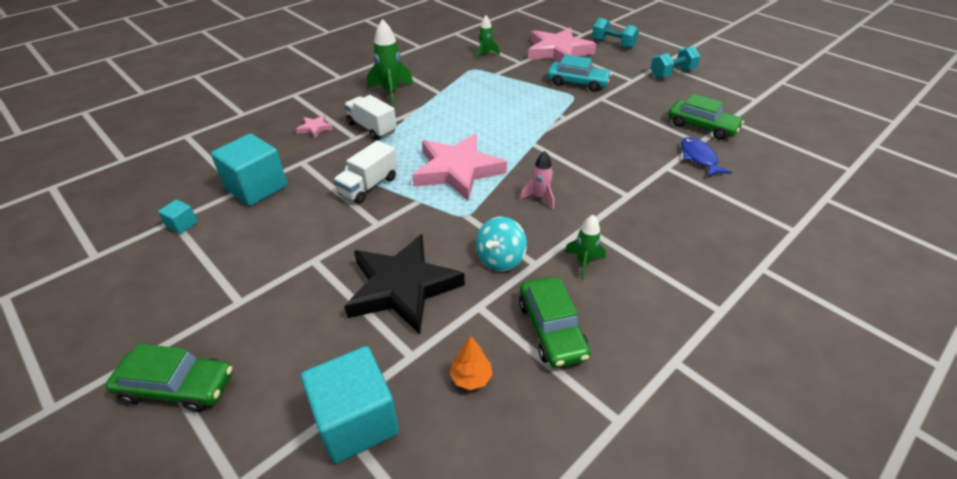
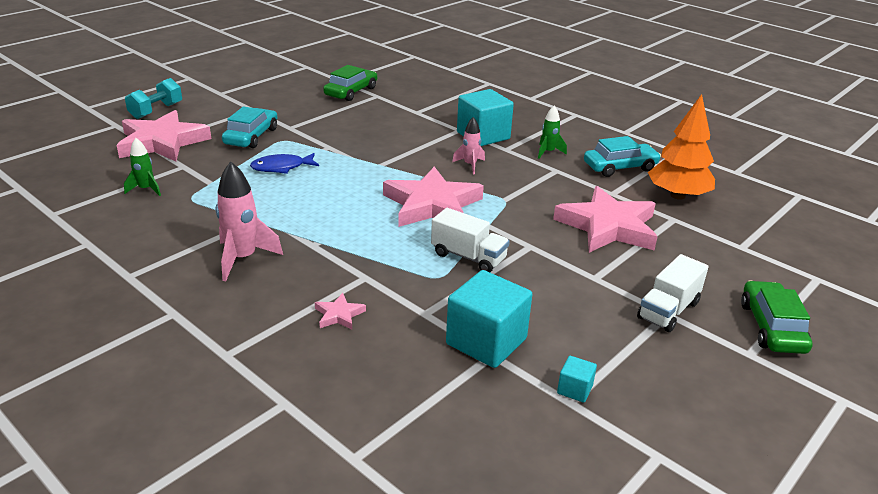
camera: 95 degrees left, 10 degrees down
(356, 421) = (739, 236): turquoise cube -> turquoise cube (483, 136)
(372, 128) = (342, 266): white truck -> white truck (668, 310)
(391, 92) = (243, 259): green rocket -> pink rocket
(402, 287) = (608, 226): black star -> pink star
(471, 378) = (677, 196): orange tree -> orange tree, size x2.18
(500, 259) = (556, 184): turquoise spinning top -> none
(551, 329) = (620, 167): green car -> turquoise car
(672, 73) = (244, 91): turquoise dumbbell -> none
(699, 158) = (402, 99): blue fish -> blue fish (281, 167)

